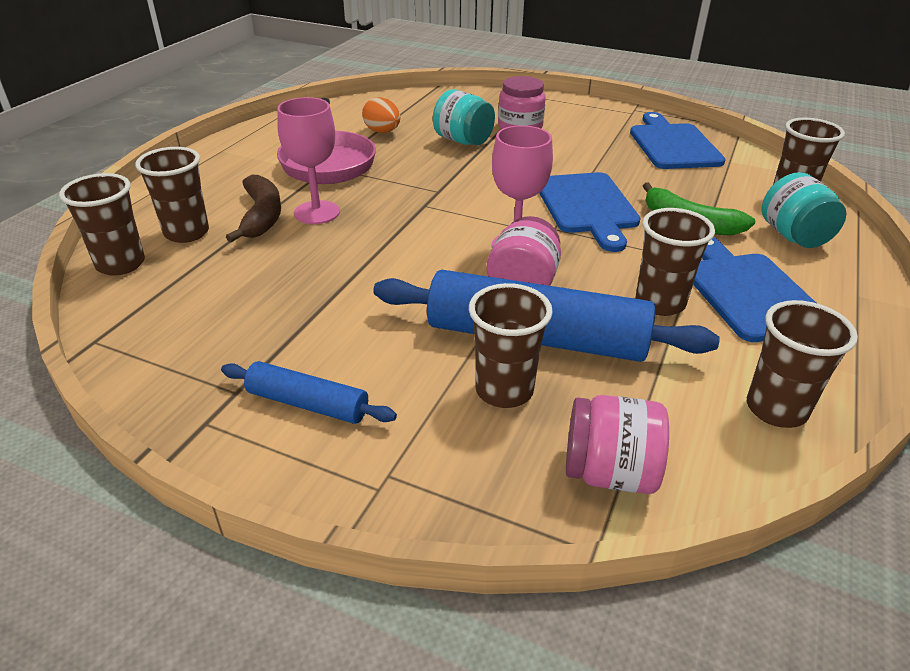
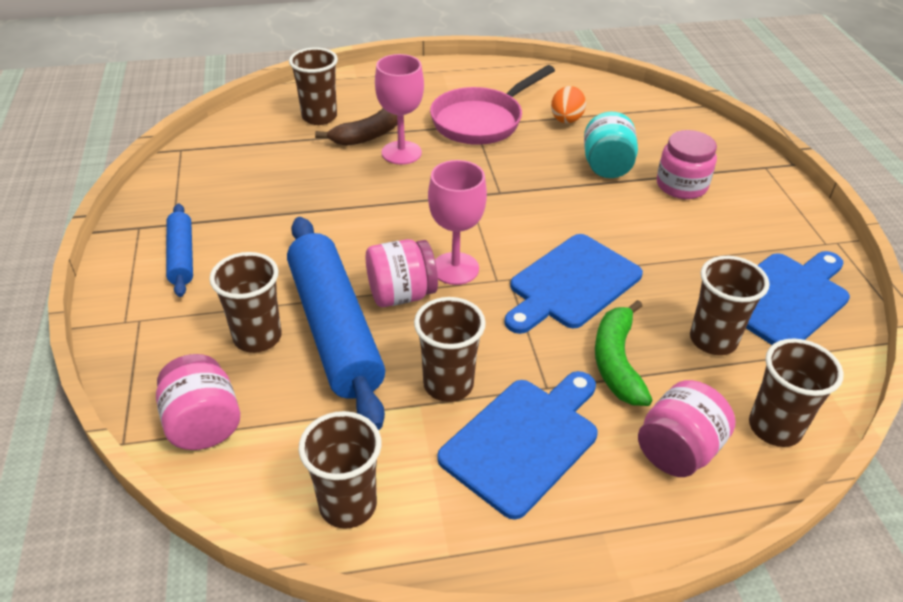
camera: 55 degrees right, 5 degrees up
(120, 264) = (261, 114): brown cup -> brown cup (713, 340)
(793, 236) = (677, 450): turquoise jar -> pink jar

